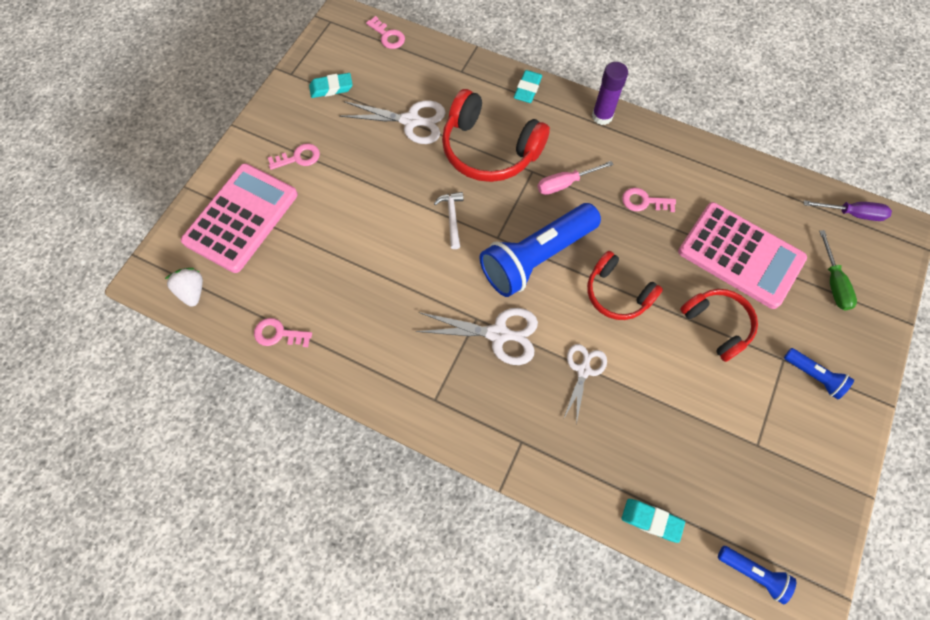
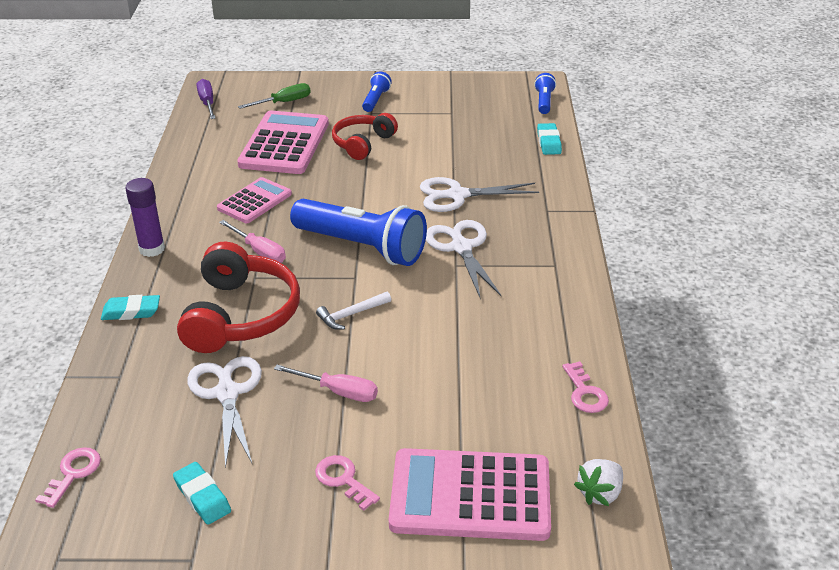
camera: 115 degrees left, 30 degrees down
(375, 181) = (338, 391): none -> pink screwdriver
(583, 370) = (457, 195): white scissors -> white scissors, size x1.53
(617, 293) = (368, 195): red headphones -> none
(643, 201) = (254, 201): pink key -> pink calculator

